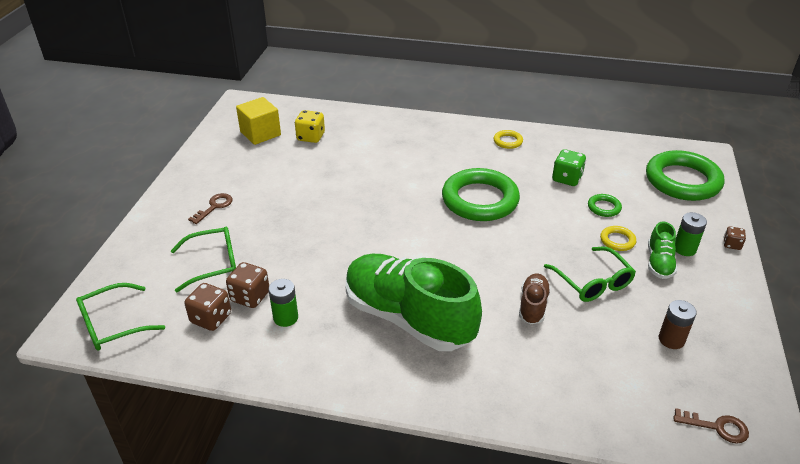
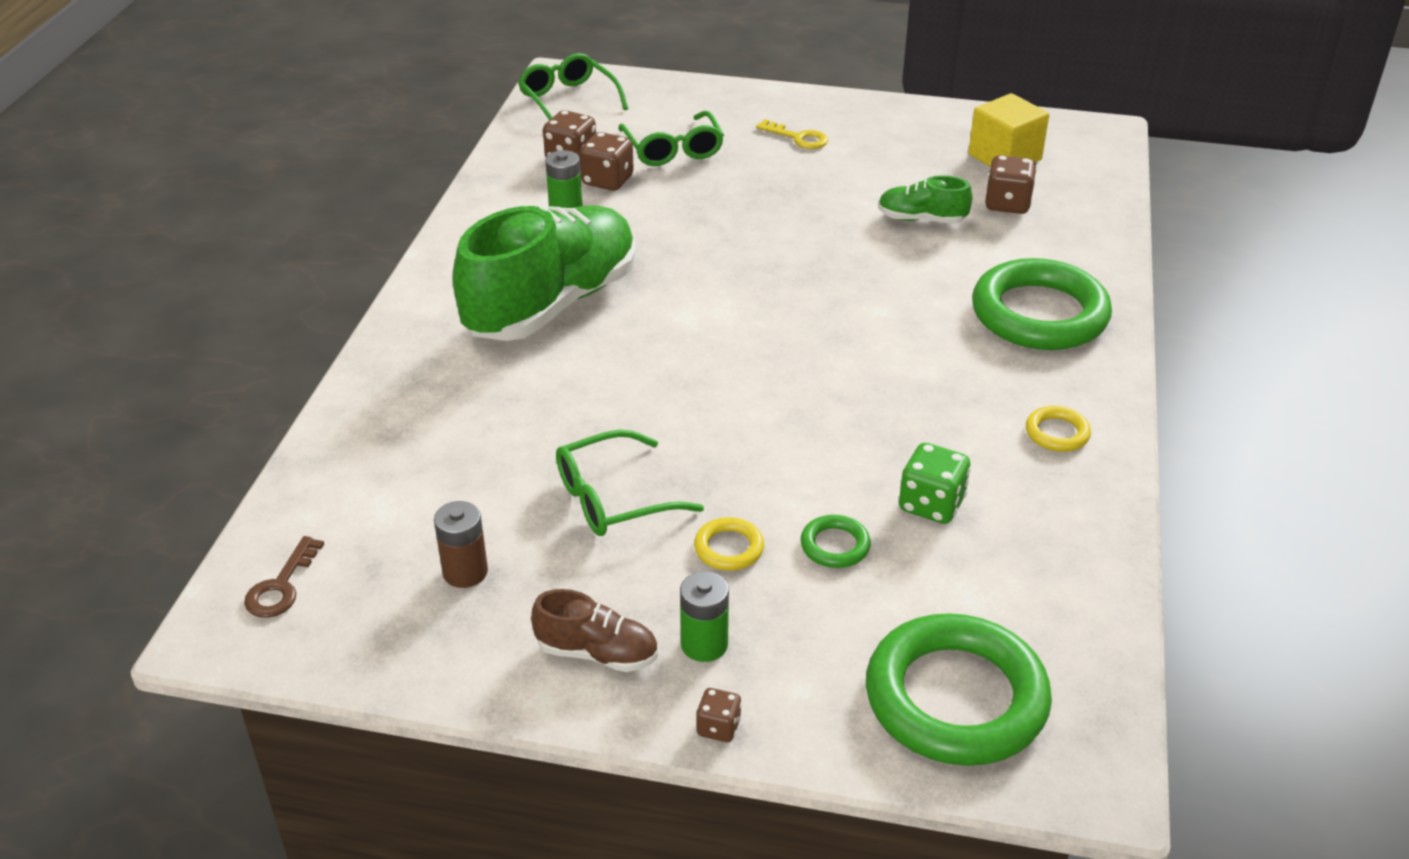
camera: 90 degrees right, 0 degrees up
(214, 207) = (798, 138): brown key -> yellow key
(311, 137) = (1007, 204): yellow dice -> brown dice
(480, 200) = (843, 384): green ring -> green ring (1039, 314)
(533, 306) = (563, 423): brown shoe -> brown shoe (597, 653)
(659, 263) = (662, 596): green shoe -> green shoe (921, 219)

